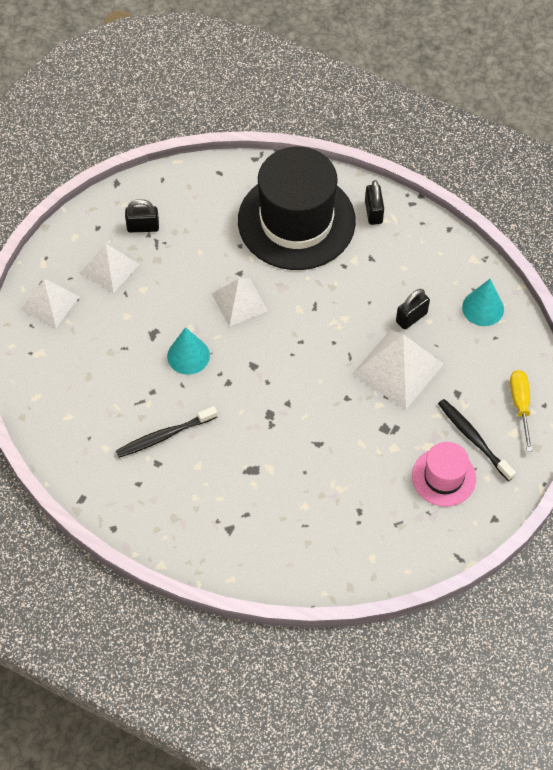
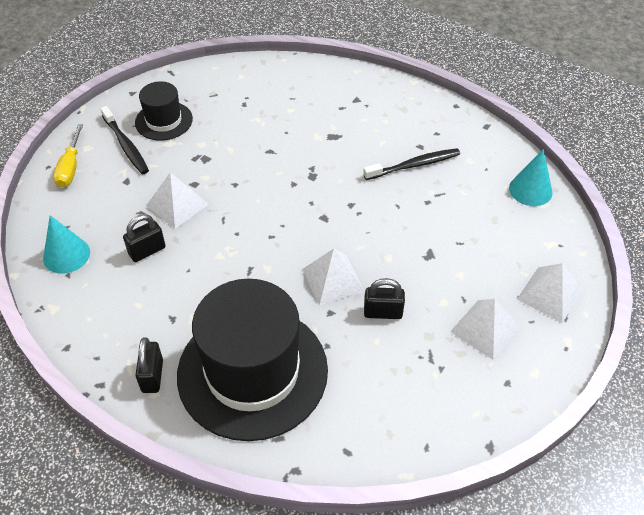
camera: 175 degrees left, 10 degrees down
(143, 227) = (448, 378): black padlock -> black padlock (383, 312)
(188, 355) = (391, 230): turquoise cone -> turquoise cone (530, 190)
(398, 369) = (177, 204): white pyramid -> white pyramid, size x0.66
(443, 477) = (164, 121): pink hat -> black hat

